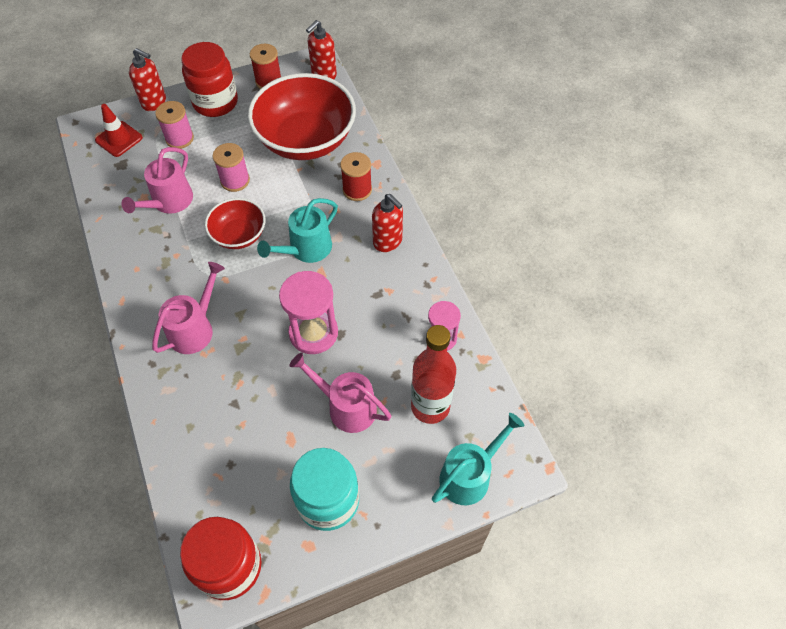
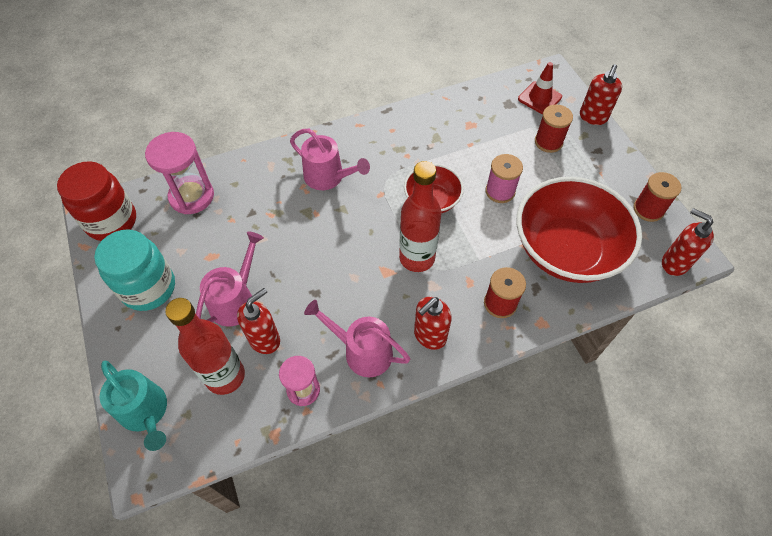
camera: 90 degrees right, 0 degrees up
(169, 202) = (468, 143): pink watering can -> pink watering can (362, 351)
(179, 138) = (548, 142): pink spool -> red spool
(215, 102) = (604, 165): red jar -> none
(306, 249) = (417, 258): turquoise watering can -> red bottle
(313, 333) = (318, 269): pink hourglass -> pink hourglass (191, 196)
(391, 375) = (265, 339): none -> red soap dispenser

